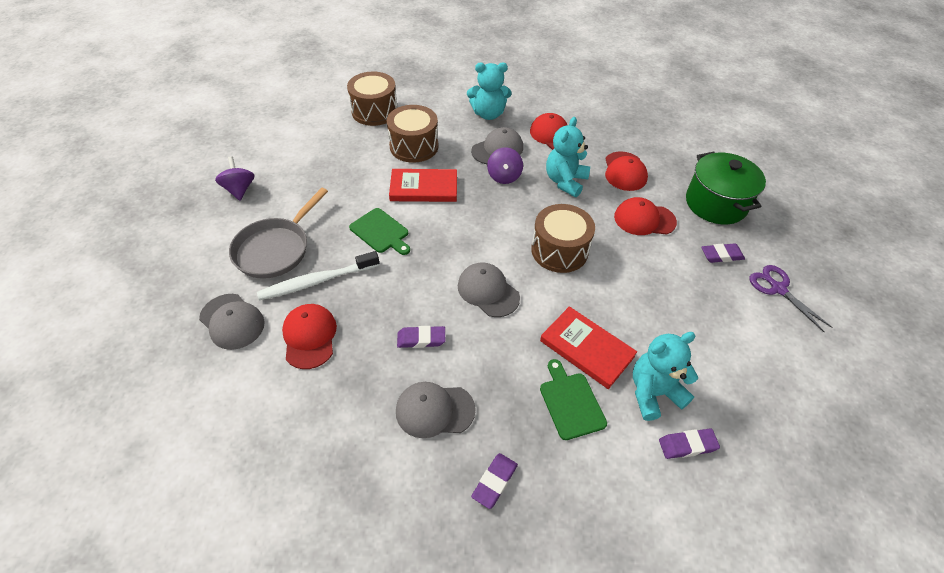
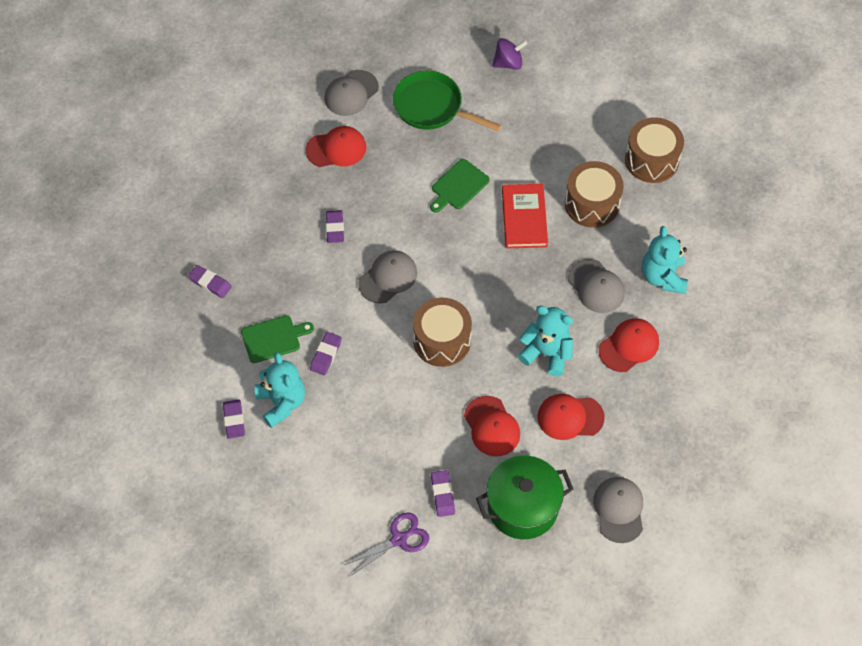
camera: 90 degrees right, 10 degrees up
(275, 249) = (432, 107): grey pan -> green pan
(317, 281) = (395, 144): white toothbrush -> none
(434, 410) = (268, 242): grey cap -> grey cap (619, 510)
(504, 176) = (549, 292): purple spinning top -> none
(586, 348) = (326, 355): red book -> purple eraser
(644, 219) = (492, 426): red cap -> red cap turned 150 degrees clockwise

